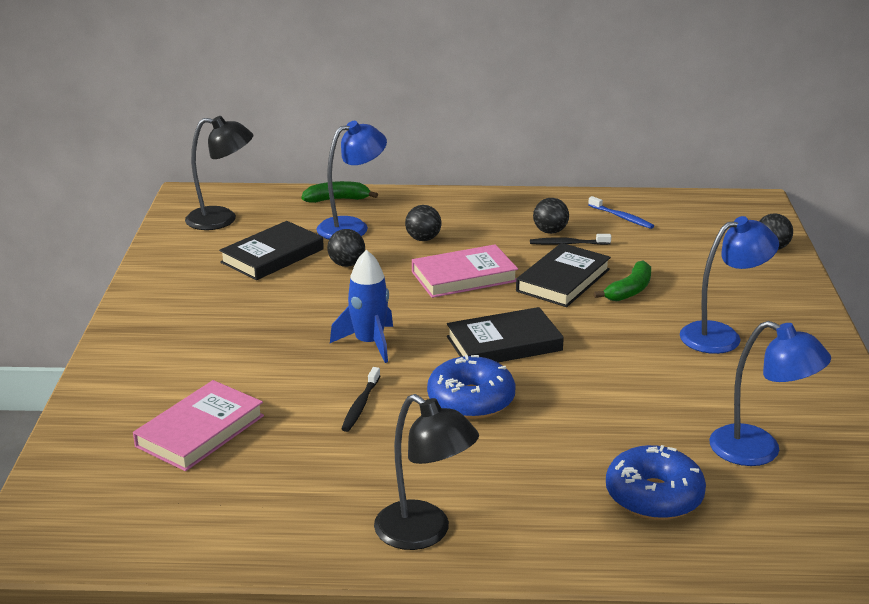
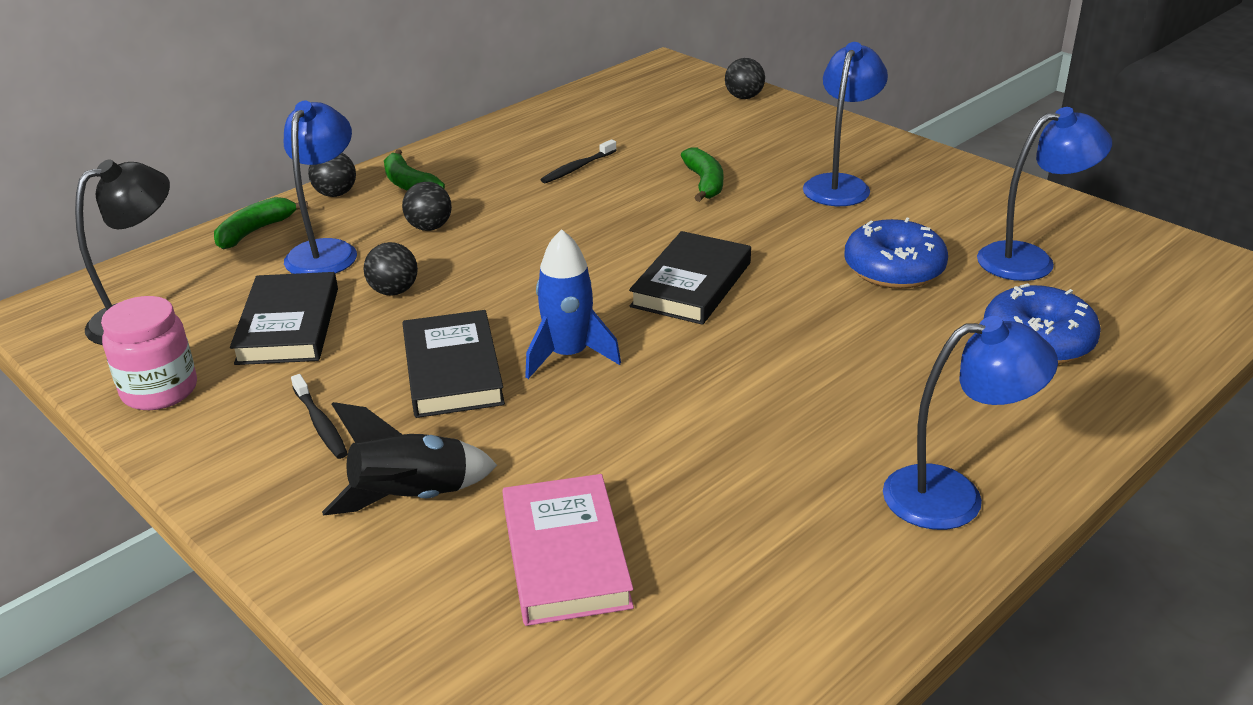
camera: 45 degrees left, 5 degrees up
(174, 258) = (159, 391): none -> pink jar
(186, 365) = (412, 498): none -> black rocket
(360, 405) = (675, 419): black toothbrush -> black toothbrush (320, 424)
(424, 533) = (953, 496): black lamp -> blue lamp
(455, 209) = (409, 184): none -> green banana
(464, 276) = (539, 243): pink book -> none
(471, 400) = (761, 351): blue donut -> blue donut (893, 269)
(550, 231) = (541, 164): black ball -> black ball (335, 194)
(563, 280) = (634, 202): black book -> black book (452, 370)
(622, 217) = (581, 124): blue toothbrush -> none

